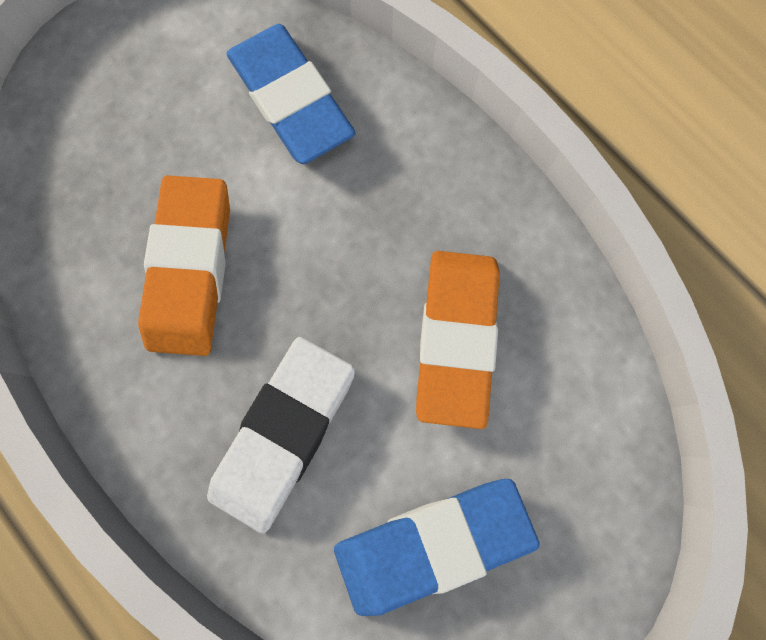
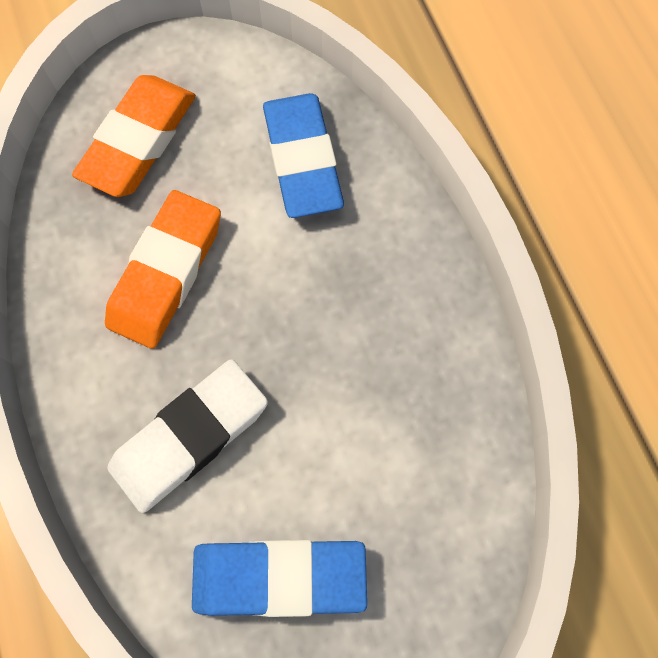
camera: 20 degrees right, 5 degrees down
(456, 338) = (366, 408): orange eraser -> orange eraser (139, 140)

